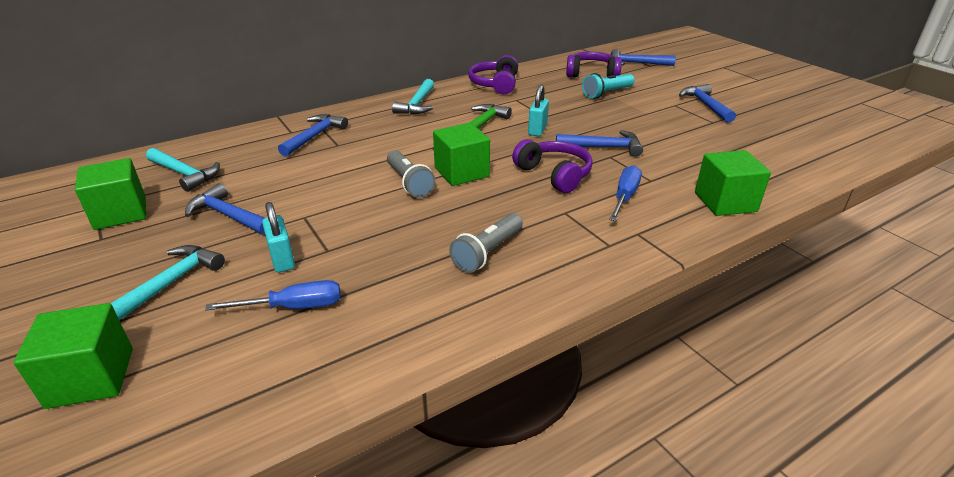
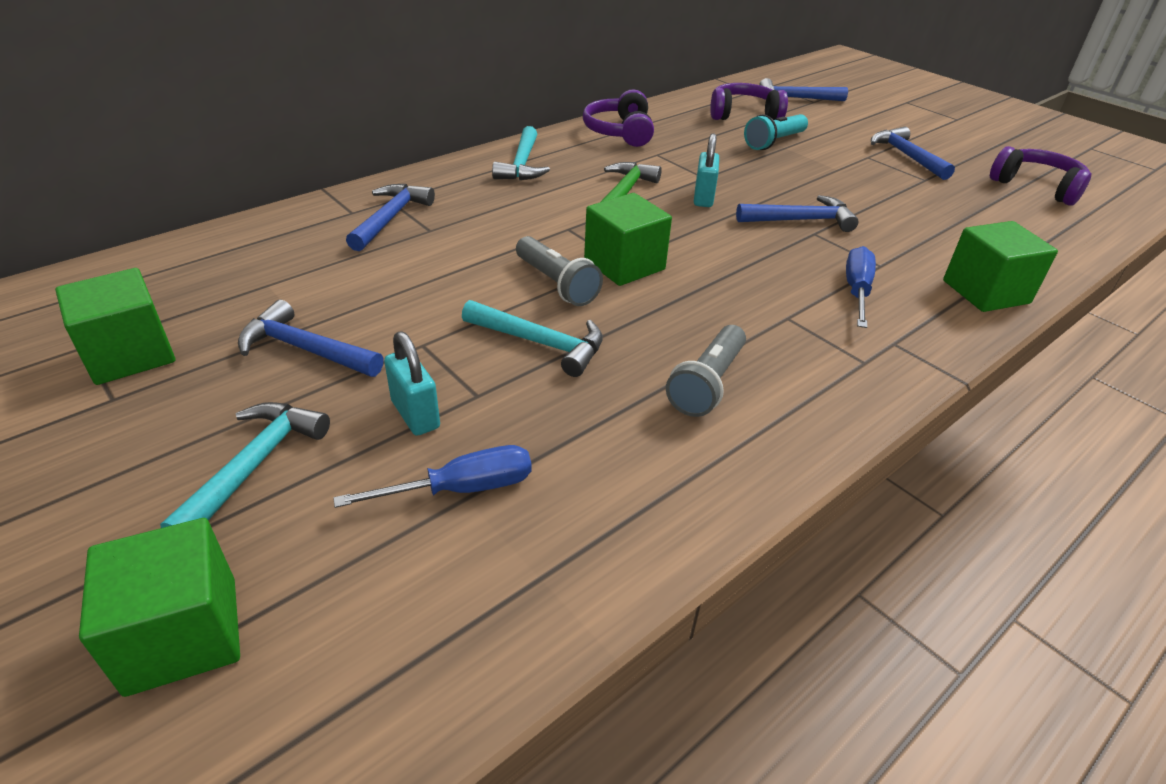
camera: 10 degrees left, 5 degrees up
(185, 174) = (211, 286): turquoise hammer -> turquoise hammer (541, 343)
(554, 174) = (752, 262): purple headphones -> purple headphones (1036, 187)

